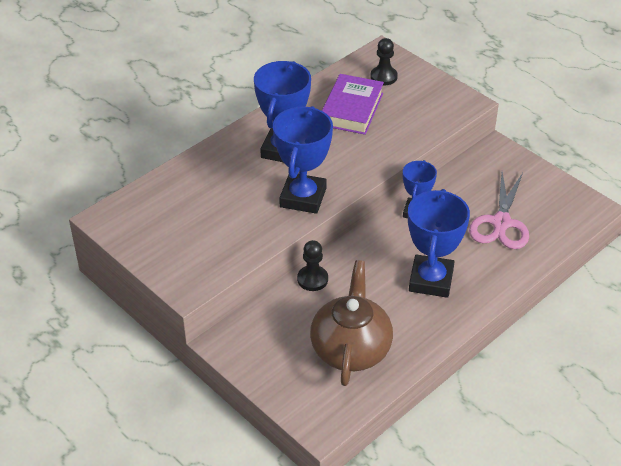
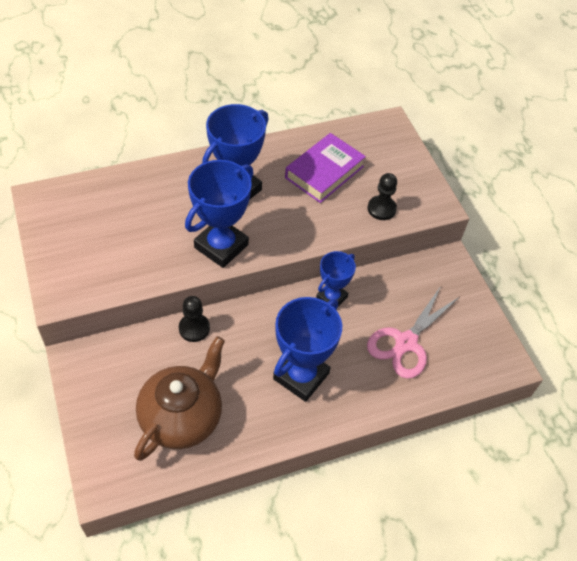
camera: 20 degrees right, 10 degrees up
(383, 77) = (375, 149): black pawn -> black pawn (381, 209)

